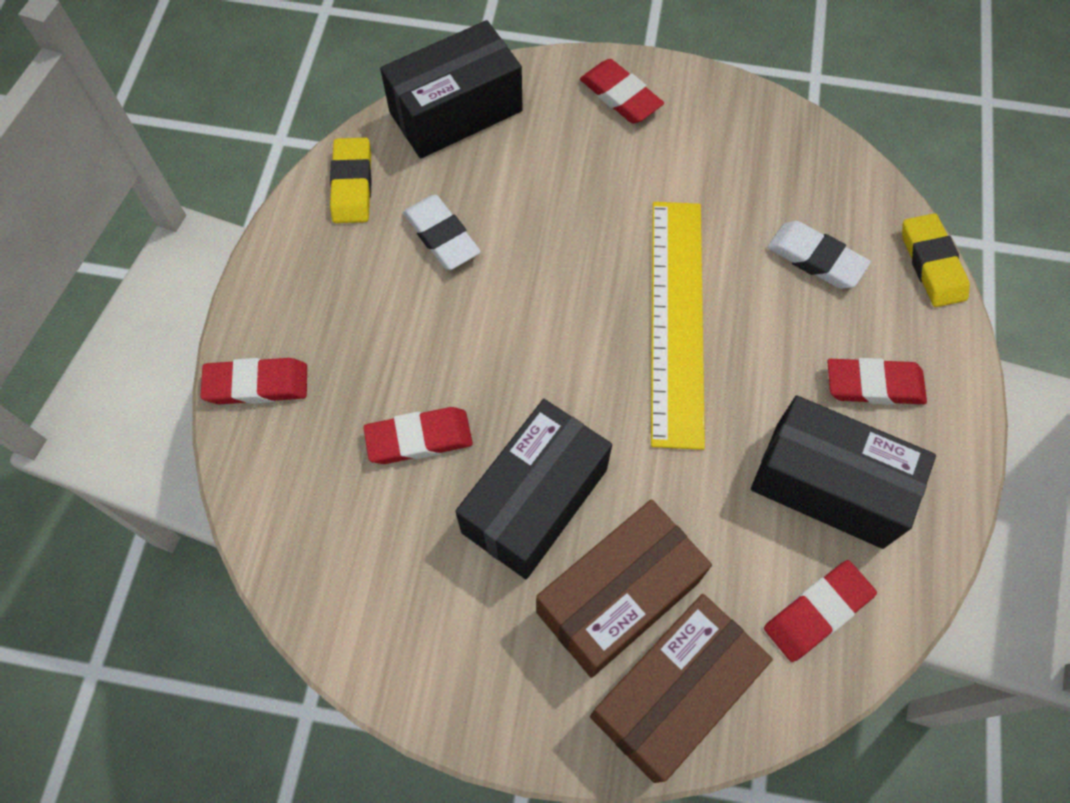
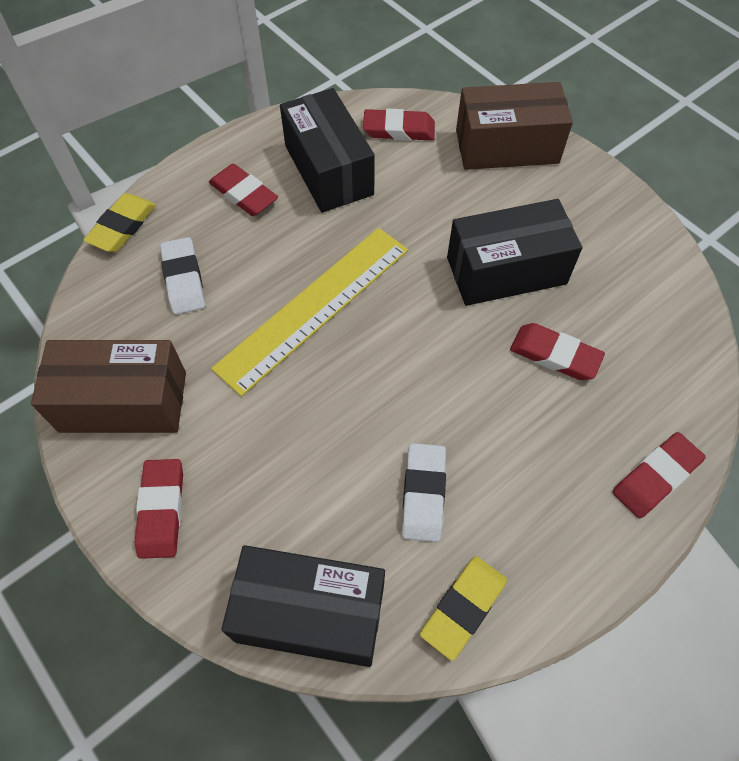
camera: 140 degrees left, 5 degrees down
(257, 384) = (656, 477): red eraser -> red eraser turned 75 degrees counterclockwise
(618, 597) = (498, 198): brown box -> brown box (123, 401)

